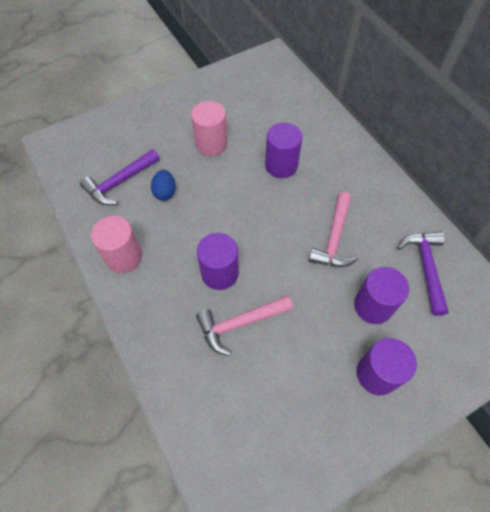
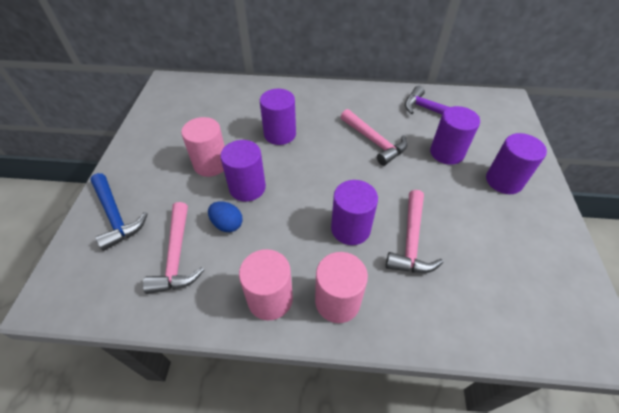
camera: 55 degrees left, 10 degrees down
(119, 182) = (176, 256): purple hammer -> pink hammer
(126, 127) = (116, 216): none -> blue hammer
(149, 300) = (337, 301): none -> pink cylinder
(207, 181) = (247, 187): none -> purple cylinder

